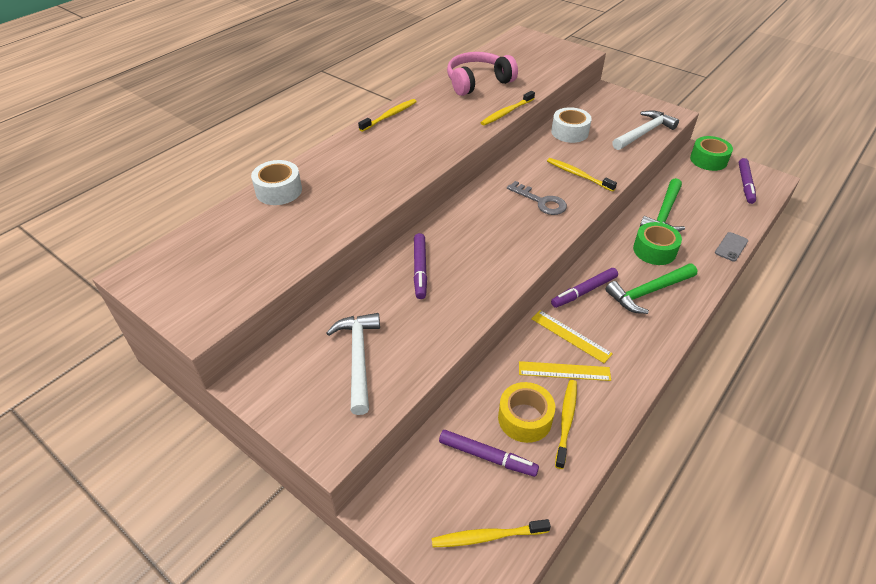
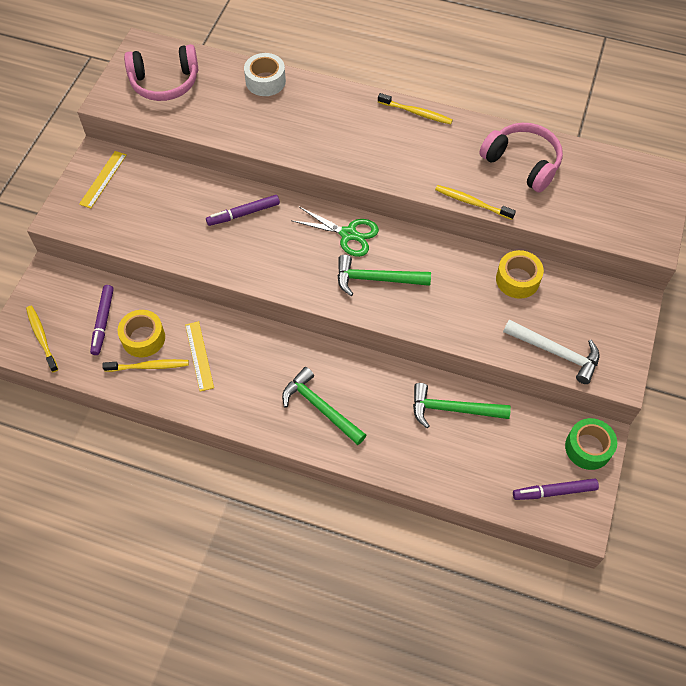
camera: 70 degrees right, 15 degrees up
(214, 265) = (165, 82): none -> pink headphones
(358, 358) = (136, 206): white hammer -> none
(482, 206) = (348, 234): none -> green scissors
(541, 201) = (376, 279): grey key -> green hammer
(569, 132) = (517, 280): white tape -> yellow tape
(570, 336) = (240, 353): yellow ruler -> yellow ruler (103, 179)
(578, 175) = (437, 302): yellow toothbrush -> none
(584, 291) = (300, 354): purple marker -> none
(654, 250) = (386, 406): green tape -> none
(731, 247) = (423, 479): grey phone -> none

